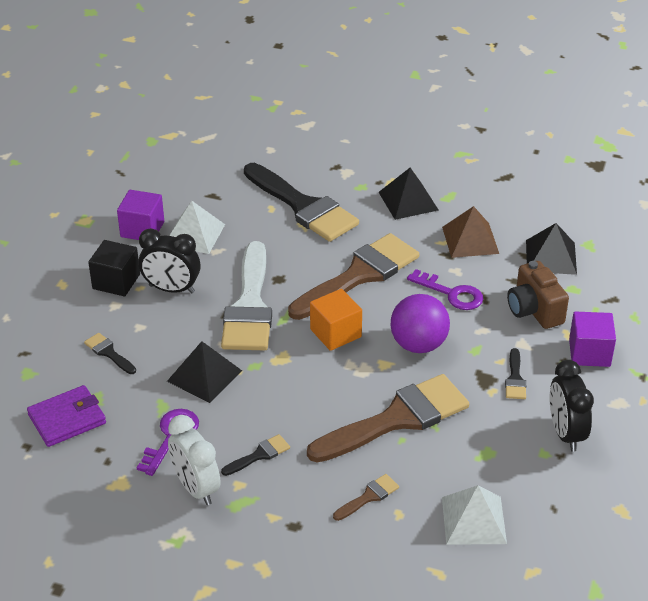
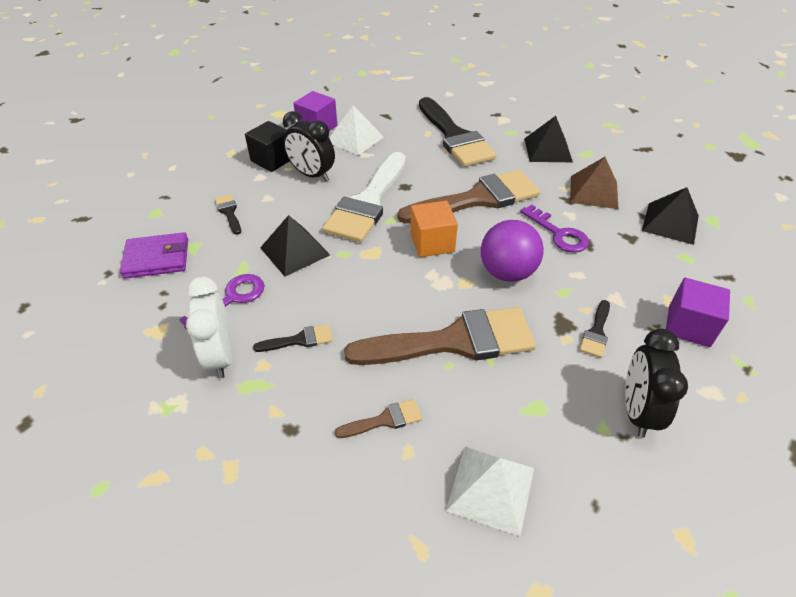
camera: 20 degrees right, 5 degrees up
(534, 310) = (638, 268): brown camera -> none

